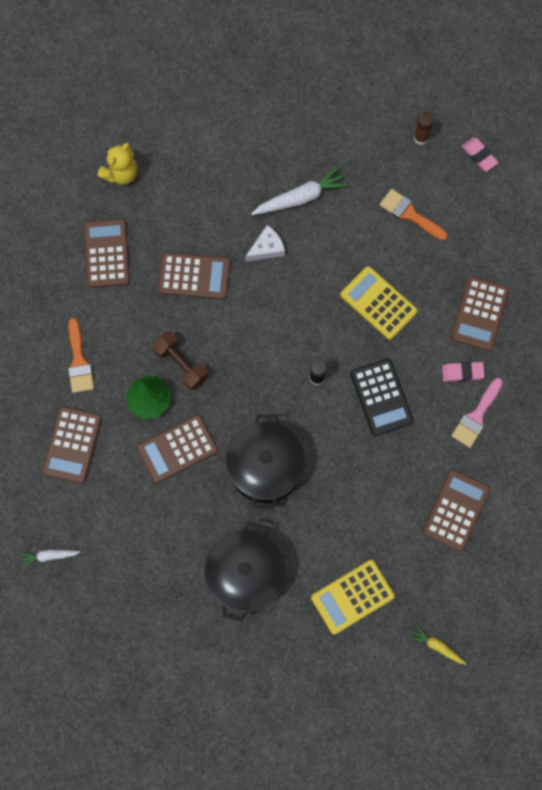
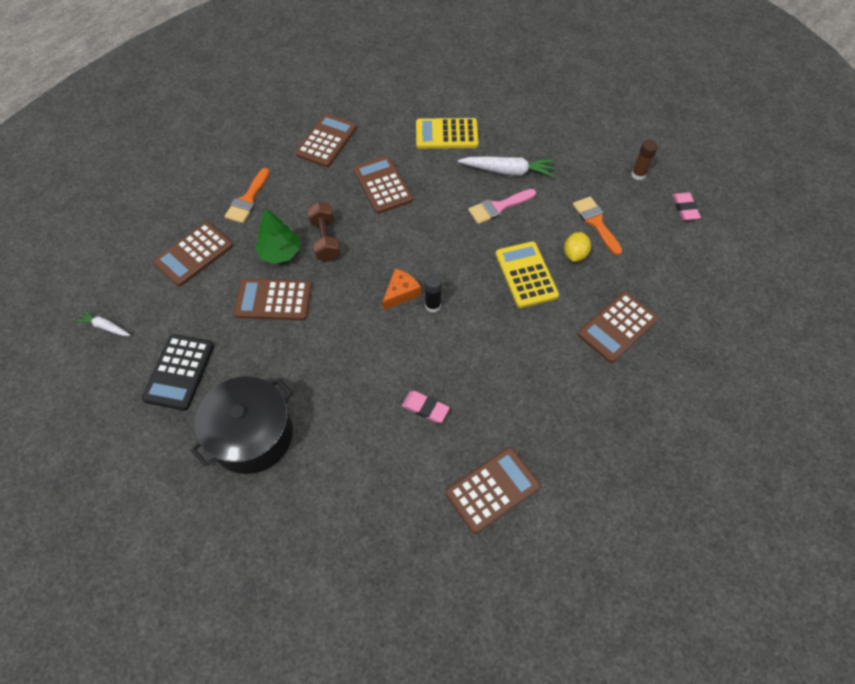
camera: 30 degrees right, 15 degrees down
(121, 173) = (377, 98): yellow teddy bear -> none
(194, 276) = (382, 185): brown calculator -> brown calculator turned 150 degrees counterclockwise
(265, 467) = (337, 354): black pot -> none
(267, 248) = (455, 192): white cheese -> none
(282, 380) = (401, 293): none -> orange cheese
(352, 597) = (336, 515): yellow calculator -> yellow calculator (446, 134)
(381, 397) = (481, 350): black calculator -> black calculator (179, 372)
(408, 259) = (575, 254): none -> yellow lemon
(437, 646) = (388, 620): yellow carrot -> none
(462, 372) = (572, 368): pink eraser -> pink eraser (425, 408)
(476, 416) = (564, 413): pink brush -> pink brush (498, 207)

